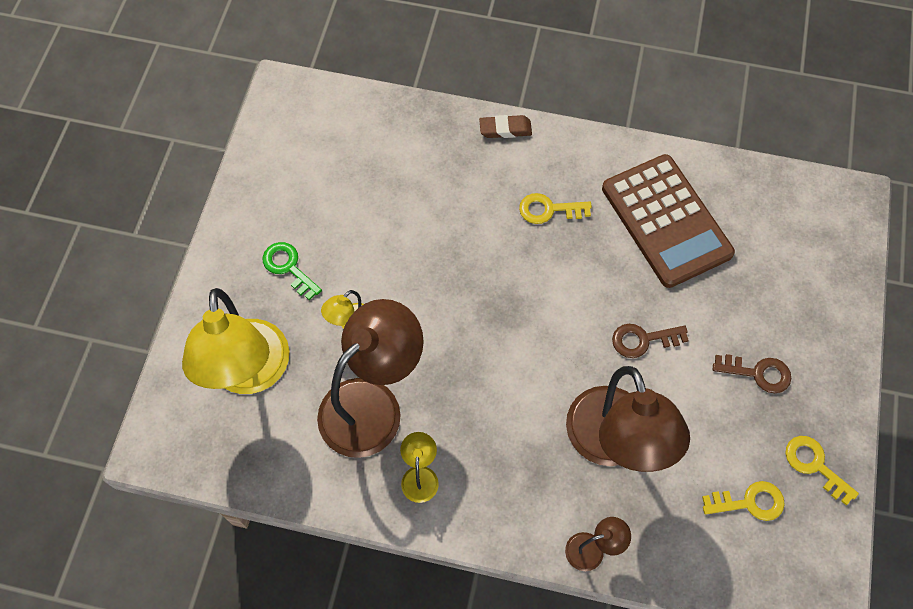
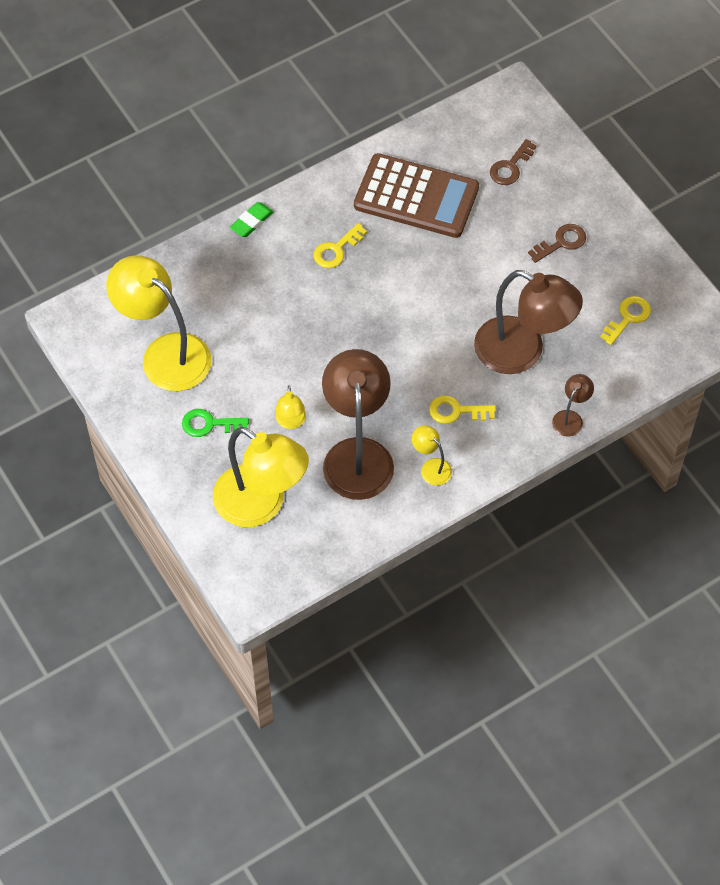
camera: 45 degrees left, 5 degrees down
(321, 179) = (165, 353): none -> yellow lamp
(505, 129) = (251, 222): brown eraser -> green eraser
(643, 340) = (477, 279): brown key -> brown key (510, 167)
(815, 465) = (642, 267): yellow key -> yellow key (456, 411)

